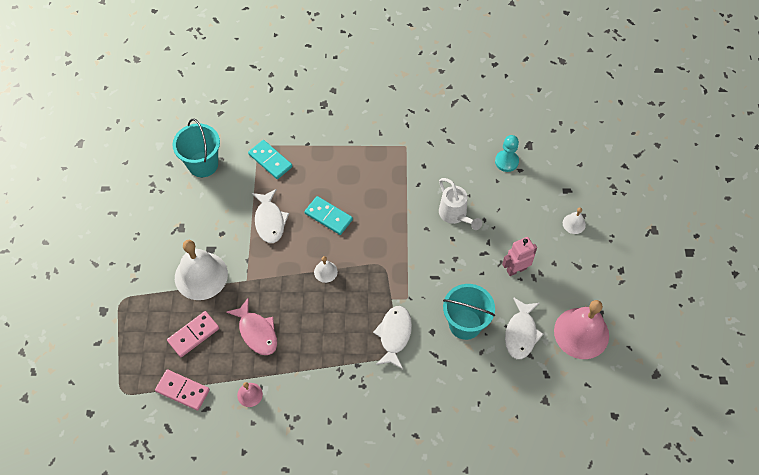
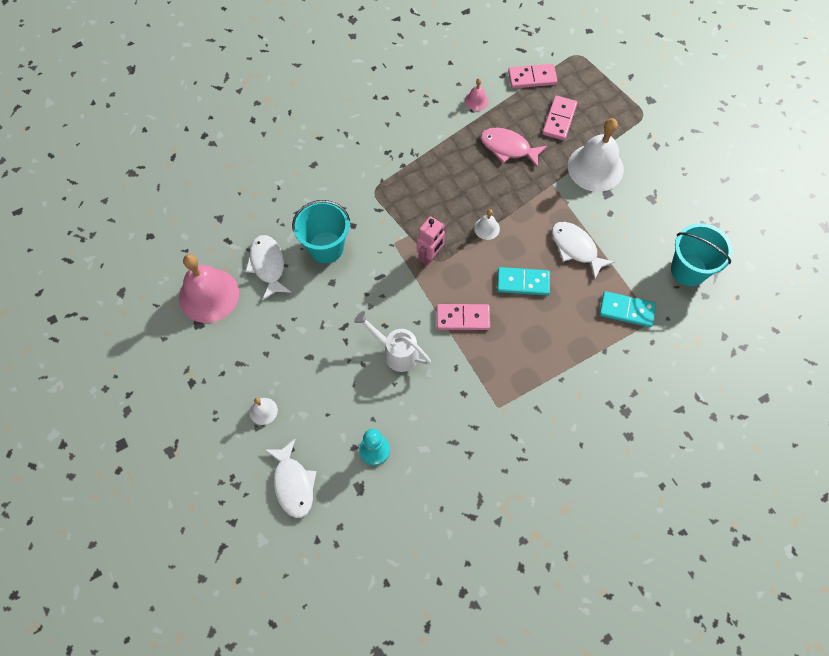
camera: 150 degrees right, 5 degrees up
(391, 214) = (463, 318): none -> pink domino
(394, 335) = (386, 205): white fish -> white fish (293, 483)
(516, 269) = (302, 326): pink robot -> pink robot (430, 256)

